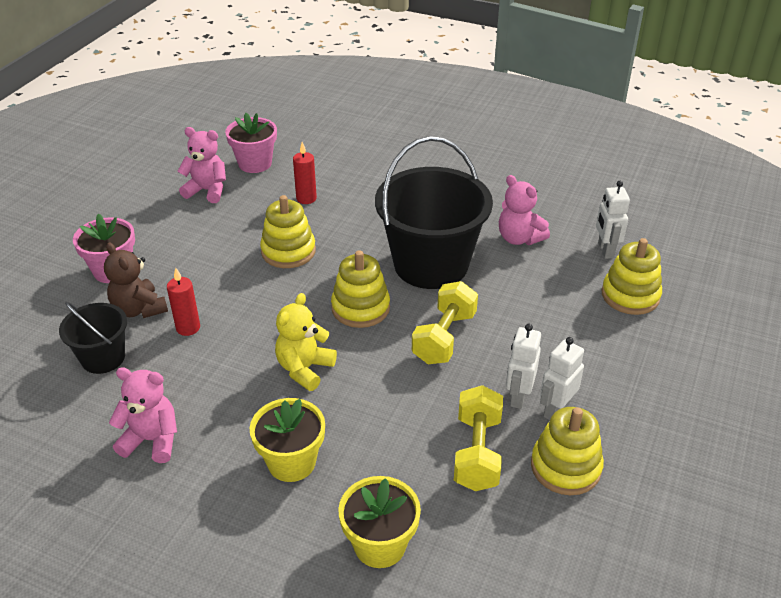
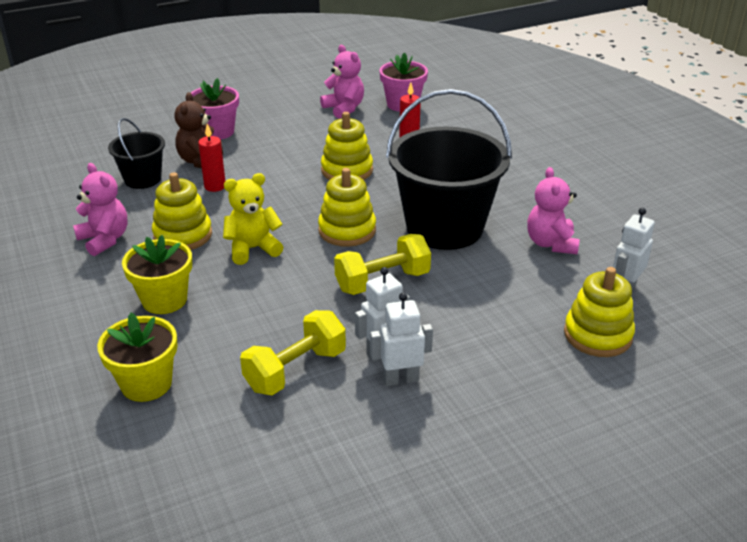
camera: 40 degrees right, 5 degrees down
(565, 467) = (350, 422): yellow stacking toy -> yellow stacking toy (183, 235)

